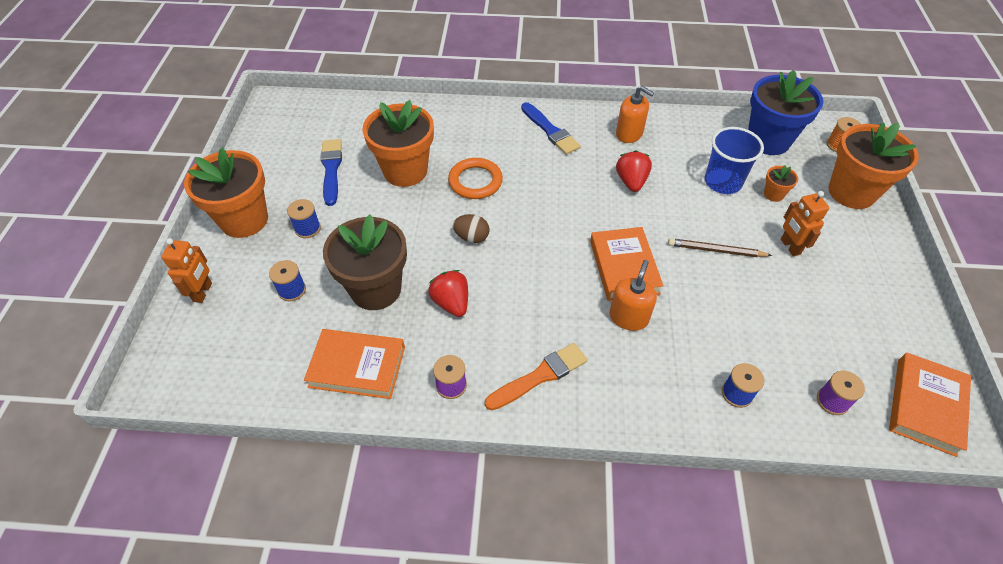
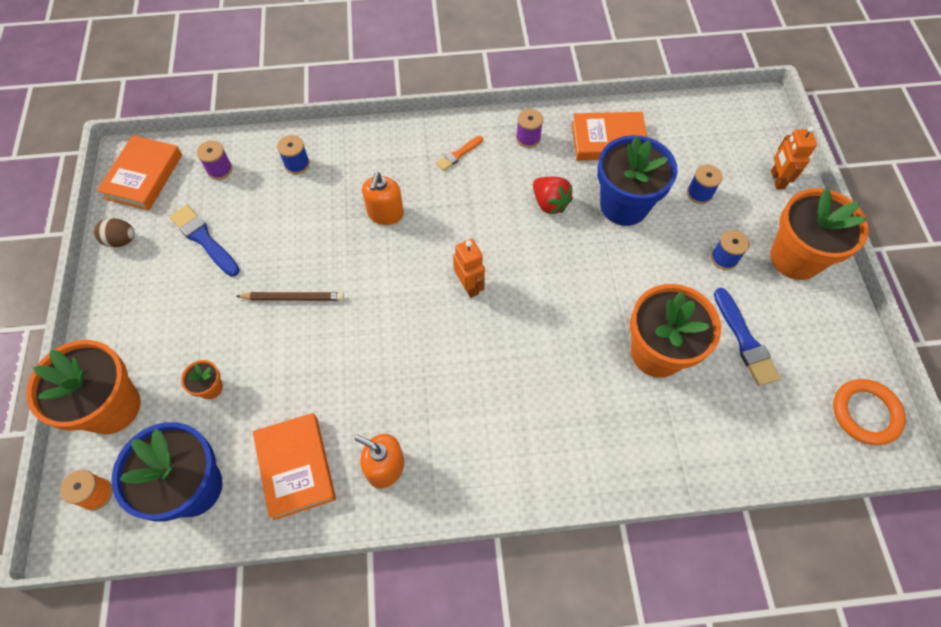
camera: 170 degrees right, 10 degrees up
(376, 289) = (624, 205): brown flower pot -> blue flower pot
(472, 237) = (551, 274): brown egg -> brown egg (121, 240)
(475, 181) = (569, 350): orange ring -> orange ring (865, 413)
(540, 376) = (458, 154): orange brush -> orange brush, size x0.61
(550, 131) = (494, 455): blue brush -> blue brush (204, 239)
(624, 267) = (390, 264): orange book -> orange book (296, 467)
(631, 181) = (382, 380): red strawberry -> none
(722, 182) = (269, 398): blue cup -> none
(790, 247) = (212, 315): orange robot -> orange robot (469, 286)

